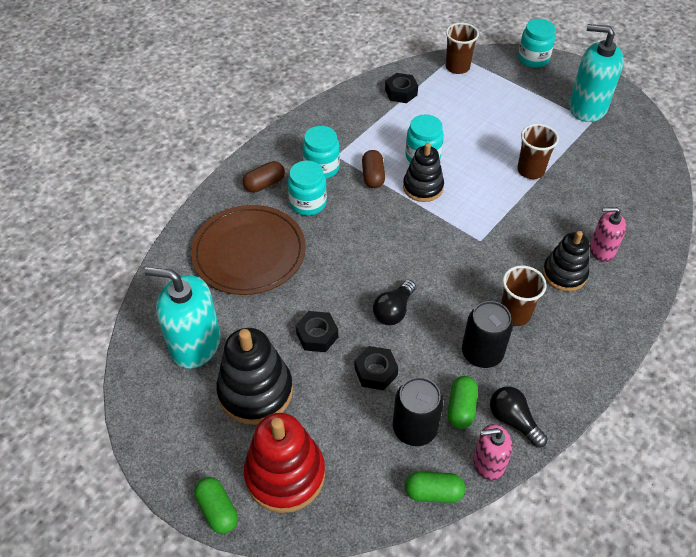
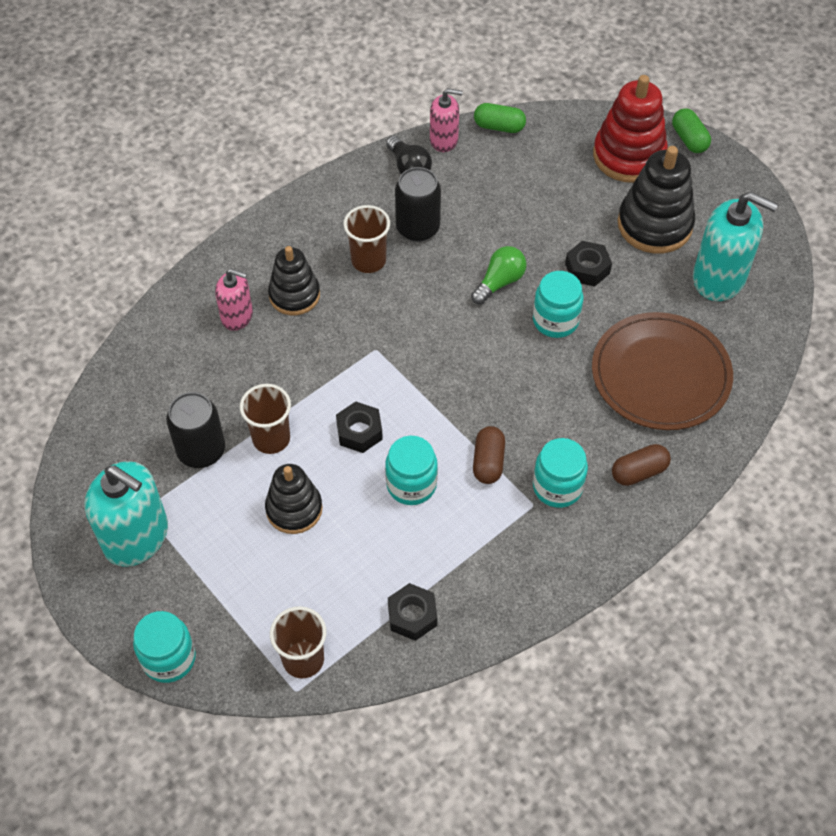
camera: 170 degrees left, 5 degrees up
(308, 203) = (582, 433): turquoise jar -> turquoise jar (555, 320)
(376, 372) = (531, 226): black nut -> black nut (359, 431)
(394, 310) = (499, 282): black light bulb -> green light bulb
(414, 428) = (503, 174): black can -> black can (201, 450)
(423, 187) = (425, 434): black stacking toy -> black stacking toy (294, 509)
(461, 408) = (455, 184): green capsule -> none

